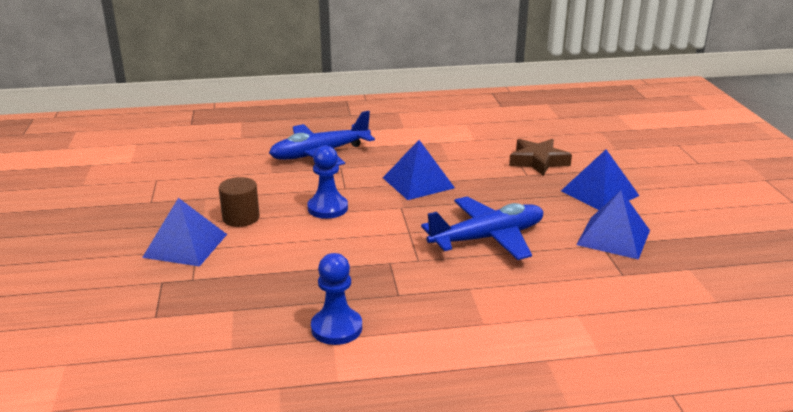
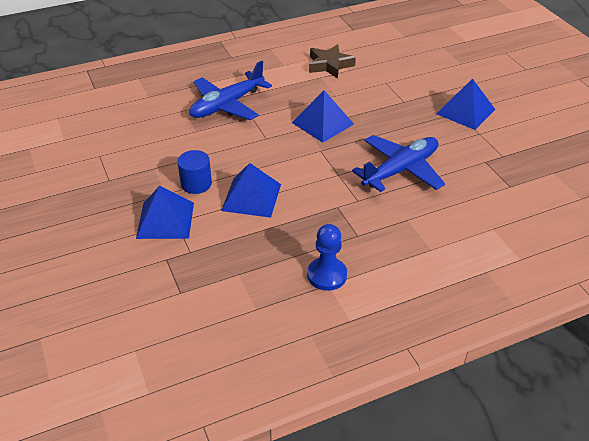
camera: 15 degrees left, 15 degrees up
(241, 218) = (196, 184): brown cylinder -> blue cylinder
(327, 208) = (262, 162): blue pawn -> none
(538, 161) = (407, 86): brown star -> brown star (329, 65)
(613, 237) = (491, 153): blue pyramid -> blue pyramid (251, 197)

